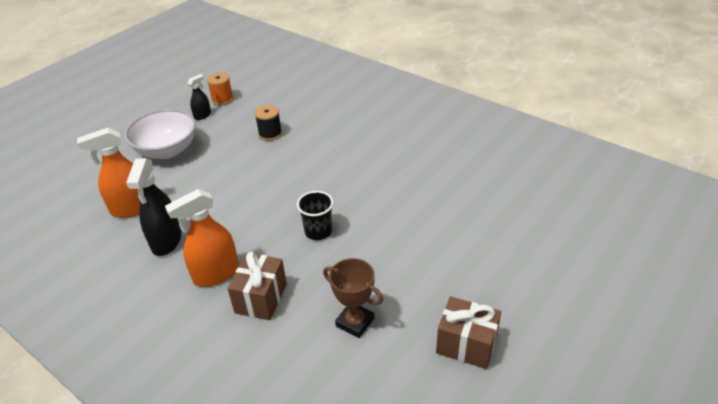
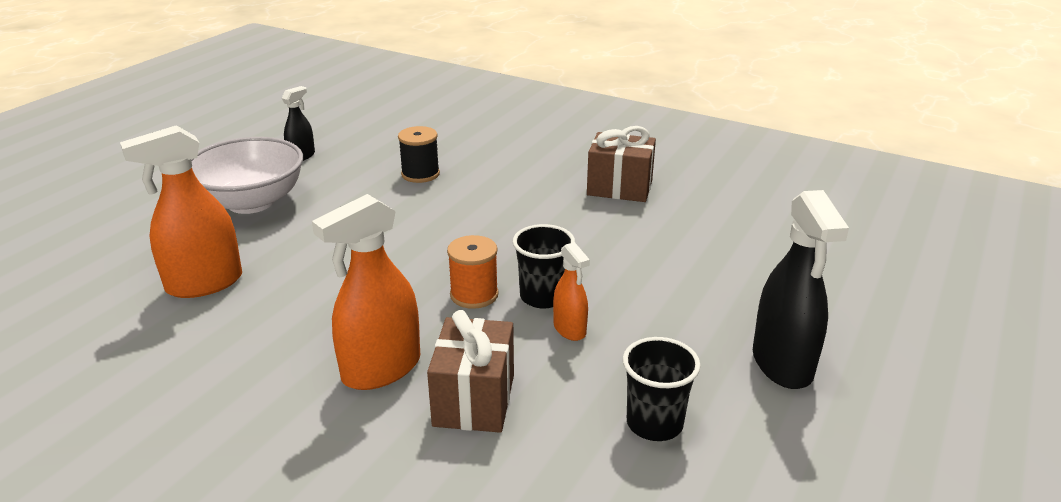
camera: 10 degrees left, 10 degrees down
(166, 241) = (277, 327): black spray bottle -> black spray bottle (782, 364)
(222, 99) = (329, 135): orange spool -> orange spool (474, 295)
(327, 255) = (570, 329): none -> orange spray bottle
(355, 322) = (654, 423): brown trophy -> black cup
(466, 344) = (860, 441): brown gift -> brown gift (619, 188)

